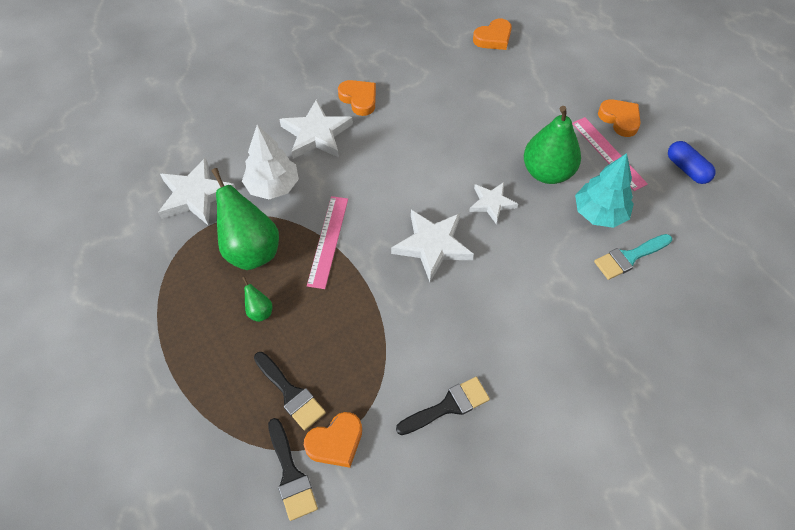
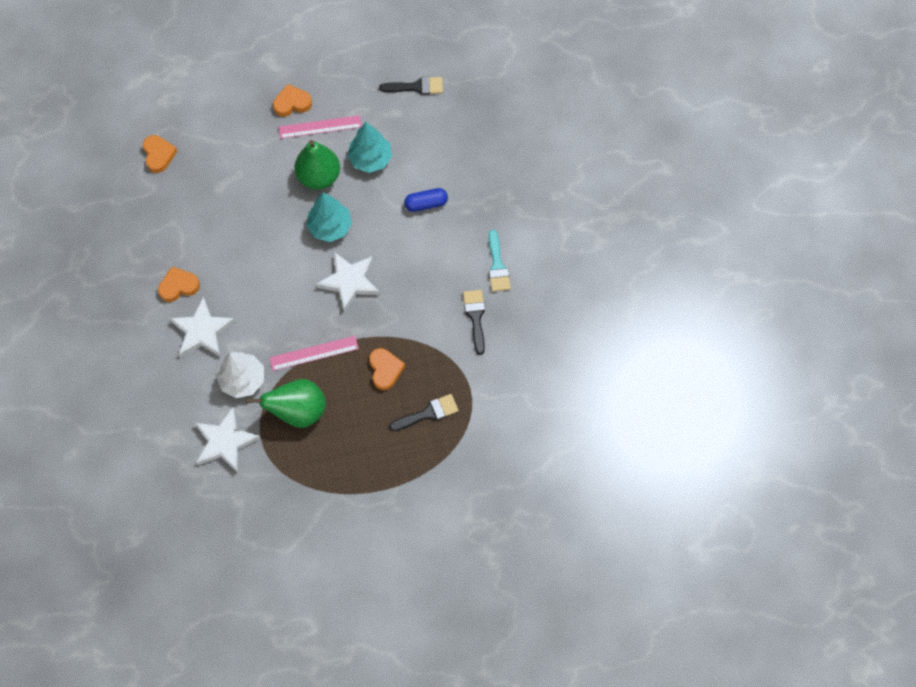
camera: 70 degrees left, 10 degrees up
(259, 311) = (355, 418): green pear -> none
(291, 474) = (484, 428): black brush -> black brush (416, 87)
(328, 241) = (314, 353): pink ruler -> pink ruler turned 45 degrees counterclockwise
(336, 442) = (473, 394): orange heart -> orange heart (385, 370)
(491, 203) = (330, 227): white star -> turquoise tree
(629, 257) = (414, 158): turquoise brush -> turquoise brush (497, 266)
(686, 169) = (358, 83): blue capsule -> blue capsule (426, 204)

